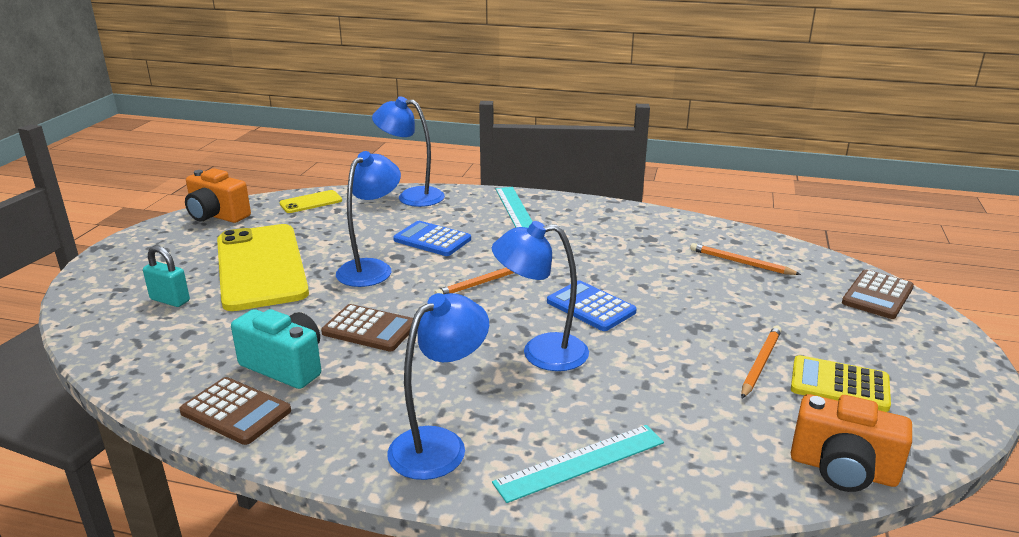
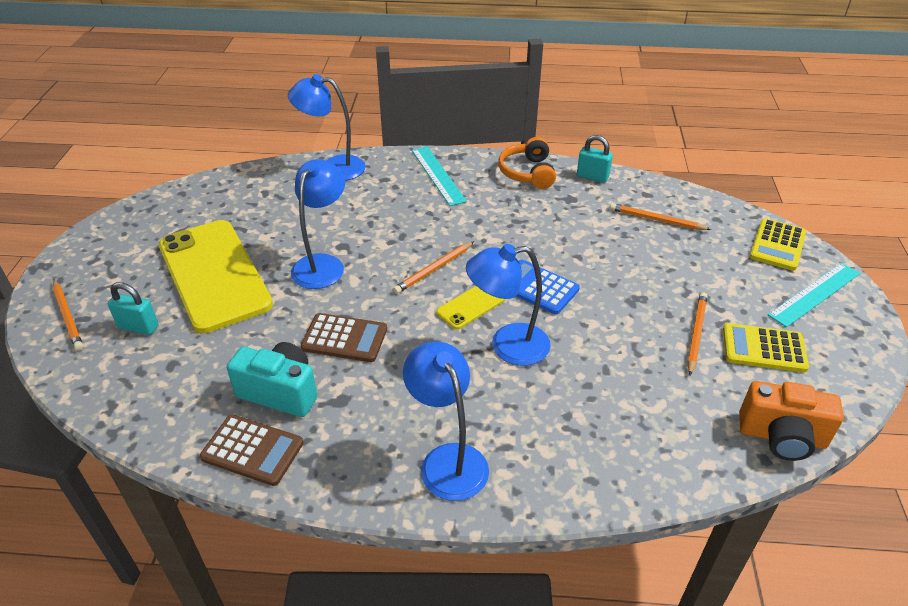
camera: 10 degrees left, 15 degrees up
(108, 286) = (68, 316): none -> orange pencil
(217, 216) = (145, 213): orange camera -> none
(311, 202) = (235, 185): yellow phone -> yellow phone (471, 305)
(432, 240) = (370, 222): blue calculator -> none
(439, 444) = (447, 460): blue lamp -> blue lamp turned 60 degrees counterclockwise
(580, 462) = (572, 461): turquoise ruler -> turquoise ruler (815, 294)
(610, 214) = (528, 173): none -> orange headphones
(679, 223) = (592, 177): none -> turquoise padlock
(877, 295) = (777, 245): brown calculator -> yellow calculator

